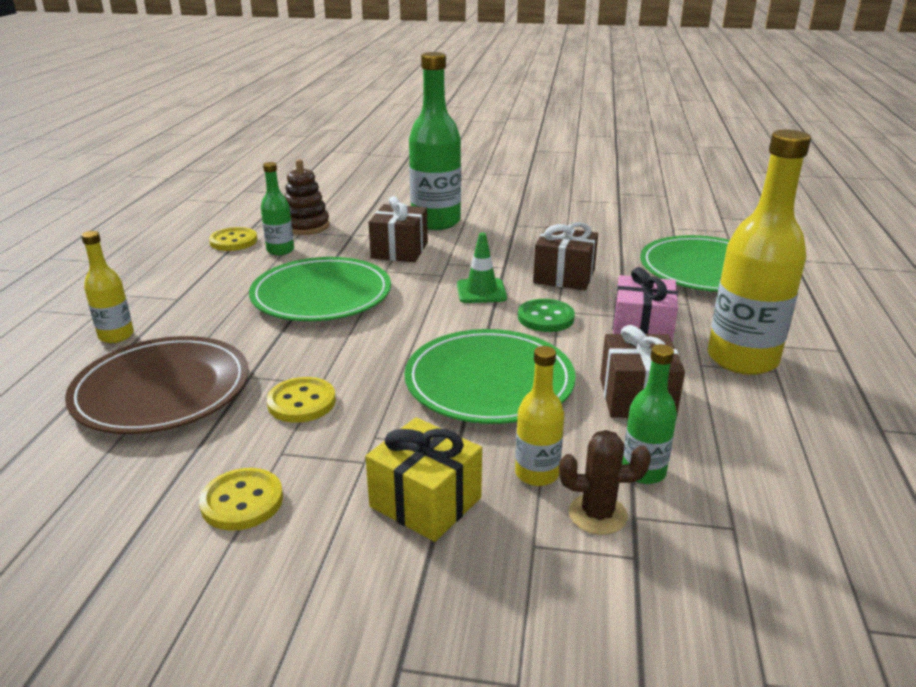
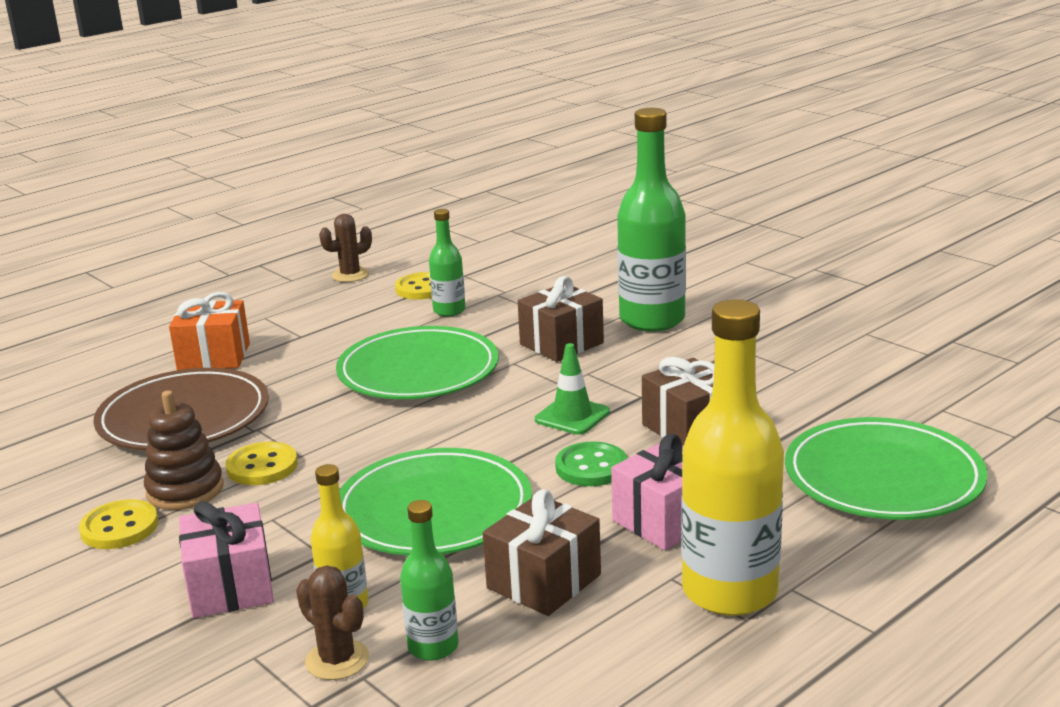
camera: 40 degrees right, 5 degrees down
(116, 336) = (214, 357): yellow bottle -> orange gift
(154, 246) = (350, 275): none -> brown cactus
(306, 226) = (511, 289): brown stacking toy -> brown stacking toy (185, 490)
(425, 502) = (230, 586): yellow gift -> pink gift

